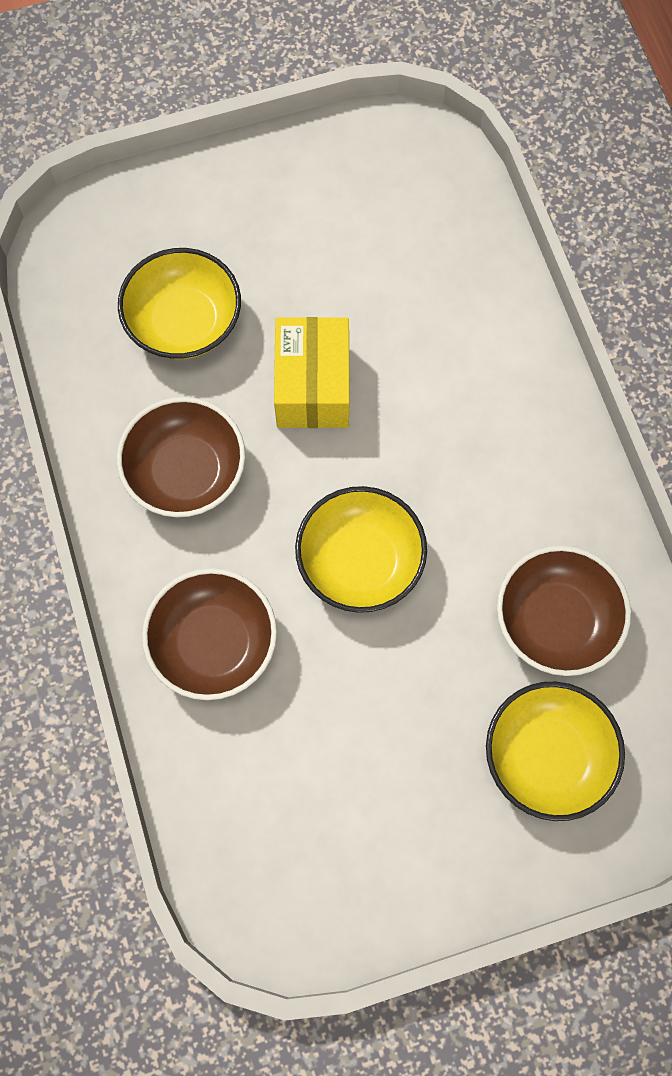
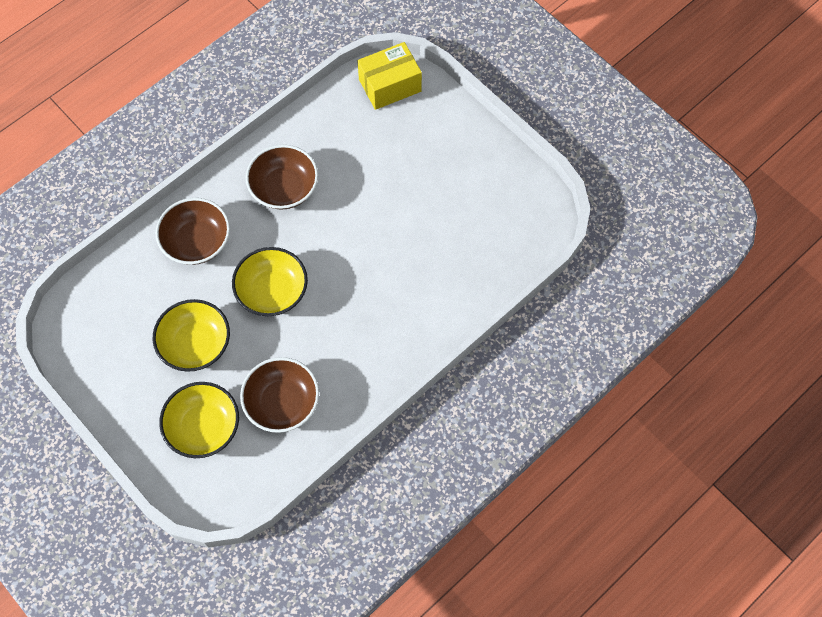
camera: 65 degrees right, 5 degrees down
(184, 322) = (369, 149): yellow bowl -> yellow bowl (196, 344)
(312, 386) = (362, 226): yellow box -> yellow box (390, 85)

